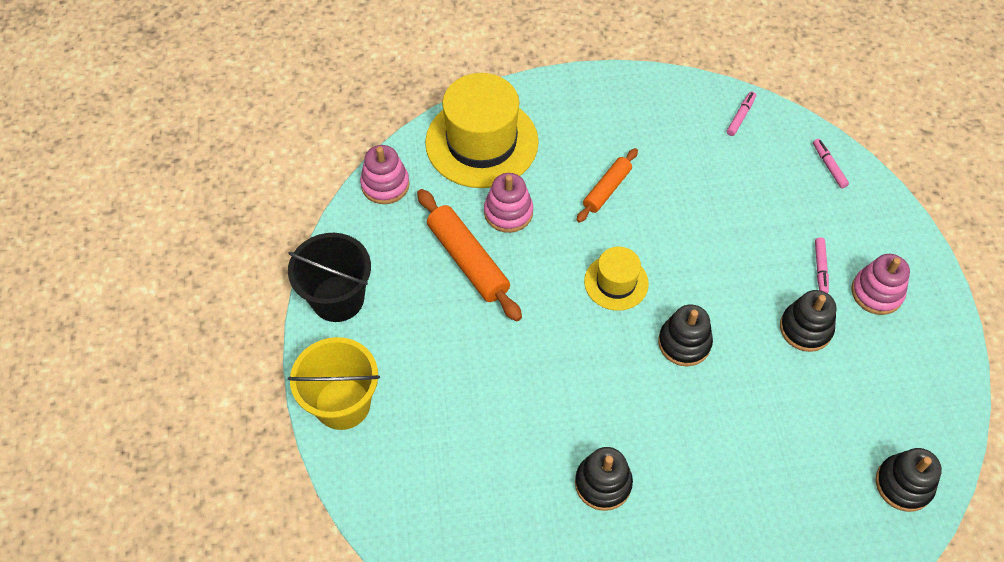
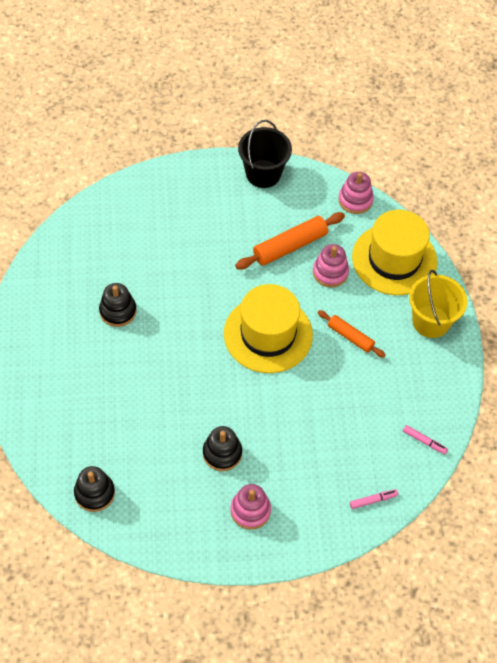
camera: 90 degrees right, 0 degrees up
(342, 403) = (187, 176): yellow bucket -> yellow bucket (431, 321)
(616, 282) = (268, 334): yellow hat -> yellow hat, size x1.91
(684, 343) = (216, 371): black stacking toy -> none
(820, 268) = (274, 474): pink marker -> none

